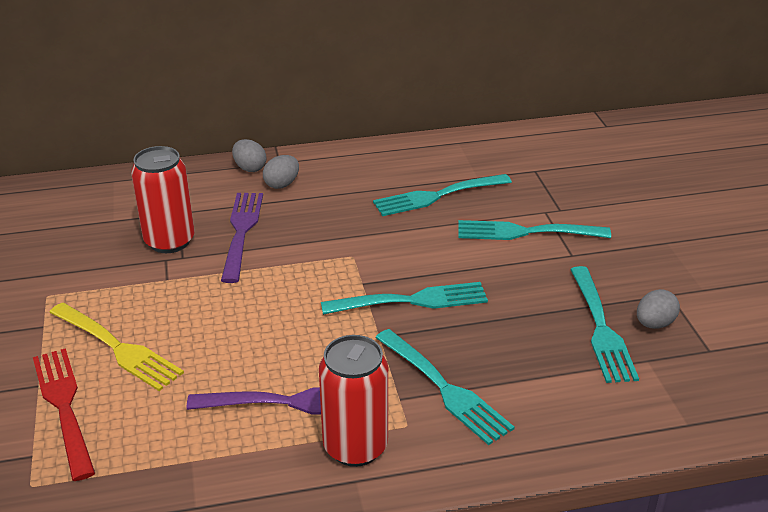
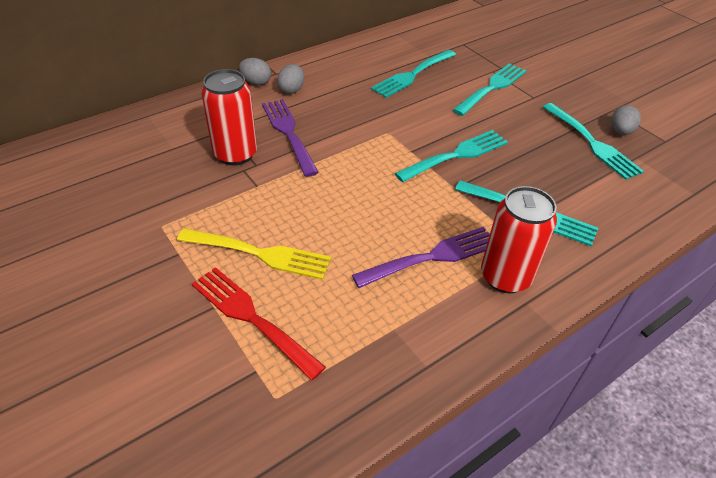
camera: 25 degrees left, 10 degrees up
(526, 232) = (492, 88): turquoise fork -> turquoise fork turned 150 degrees clockwise

